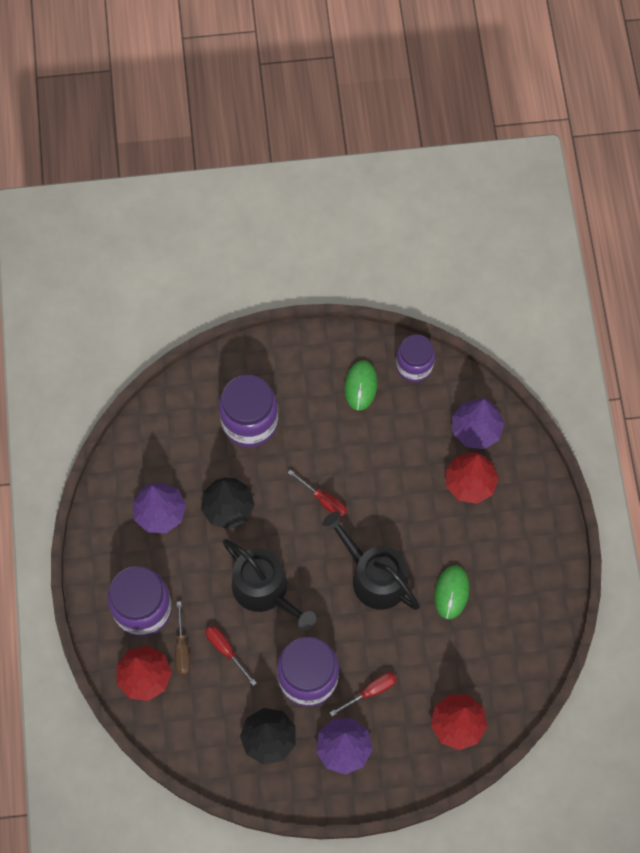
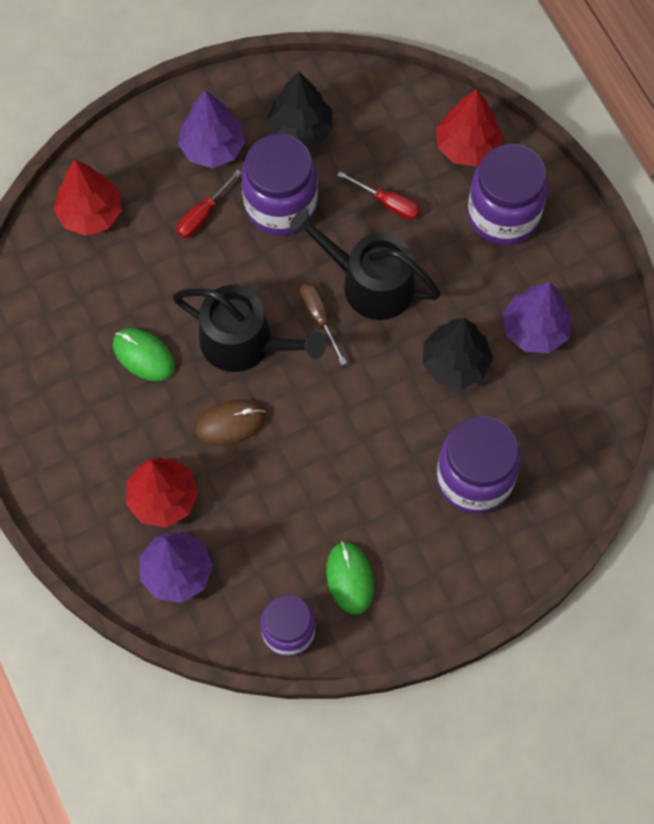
camera: 160 degrees right, 0 degrees up
(182, 648) = (438, 188): brown screwdriver -> brown screwdriver (319, 318)
(324, 500) = (340, 412): red screwdriver -> none
(405, 519) = (230, 424): none -> brown mouse
(451, 592) = (144, 355): green mouse -> green mouse turned 45 degrees counterclockwise

